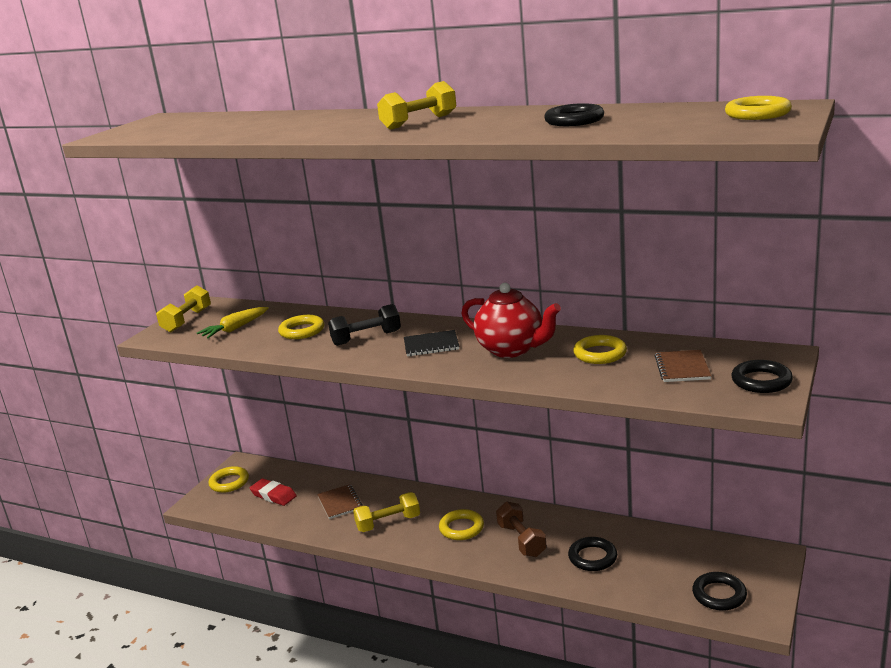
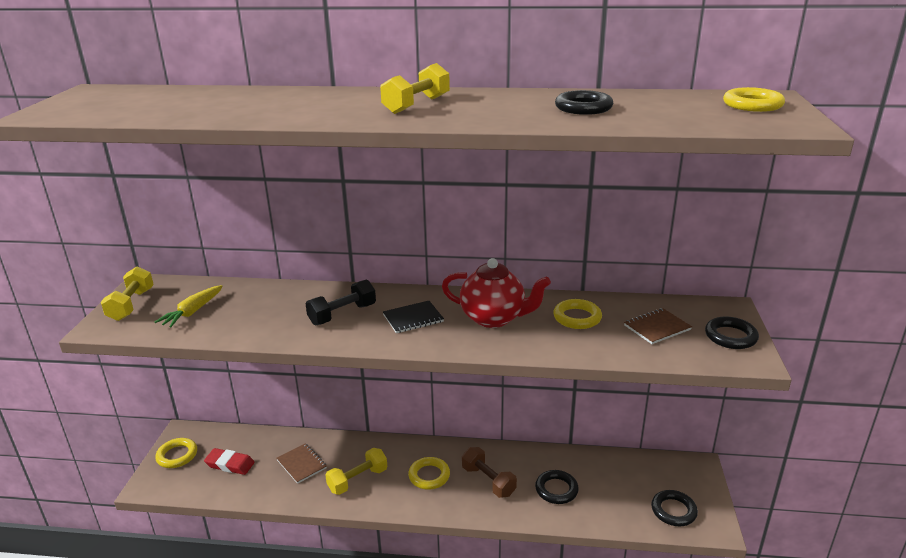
camera: 20 degrees left, 5 degrees up
(302, 331) = (269, 310): yellow ring -> none
(682, 368) = (657, 327): brown notebook -> brown notebook turned 75 degrees clockwise

